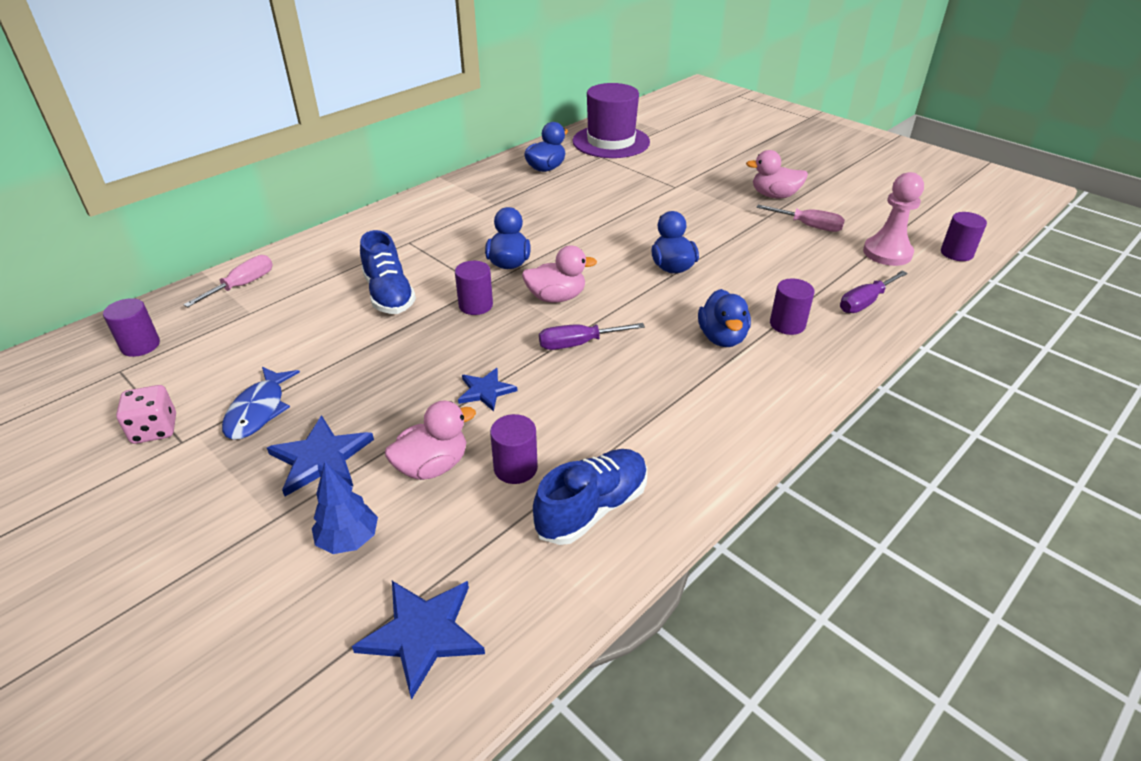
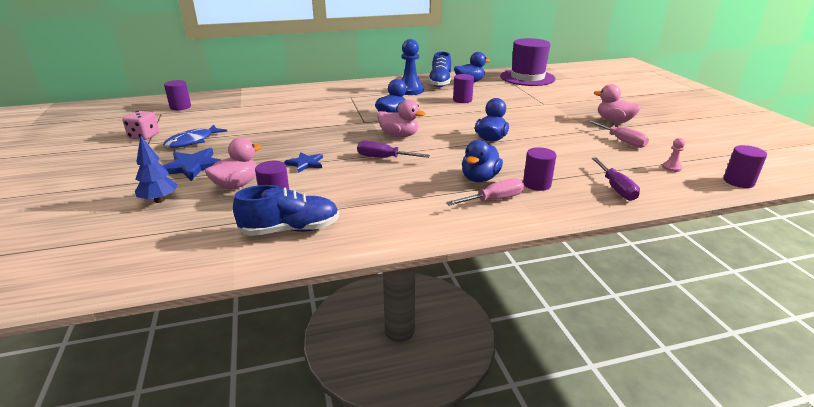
camera: 30 degrees right, 10 degrees down
(242, 285) = (250, 96): pink screwdriver -> pink screwdriver (494, 200)
(389, 295) = (311, 114): blue shoe -> blue shoe (440, 83)
(423, 634) = (136, 248): blue star -> none
(432, 466) = (236, 185): pink duck -> pink duck turned 45 degrees counterclockwise
(475, 305) = (349, 128): purple cylinder -> purple cylinder (462, 100)
(482, 206) = (410, 90): none -> blue pawn
(865, 302) = (616, 188): purple screwdriver -> purple screwdriver turned 90 degrees counterclockwise
(887, 253) = (671, 167): pink pawn -> pink pawn, size x0.45

